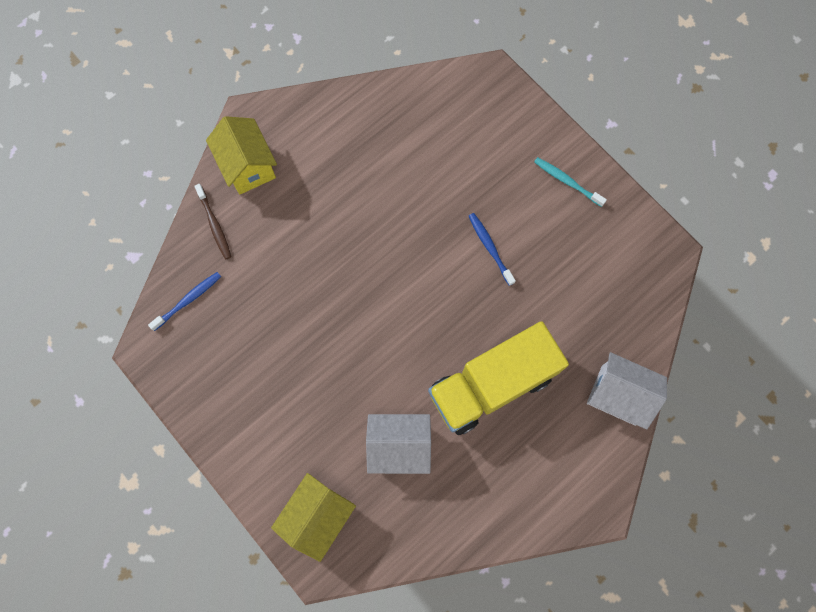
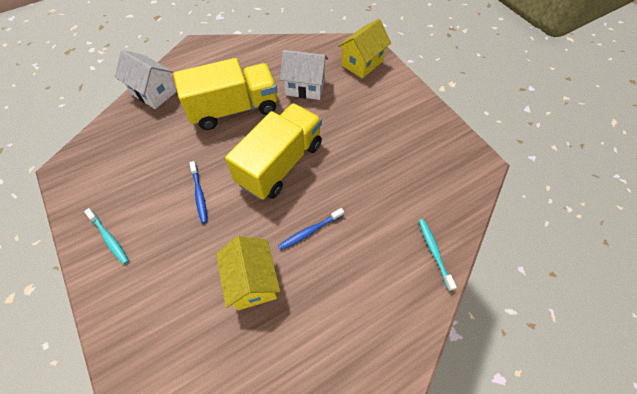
camera: 170 degrees left, 15 degrees down
(188, 300) = (453, 193): blue toothbrush -> blue toothbrush (310, 231)
(214, 225) = (434, 252): brown toothbrush -> turquoise toothbrush
(248, 166) = (402, 305): yellow house -> yellow house (252, 281)
(405, 306) = (280, 164): none -> yellow truck

